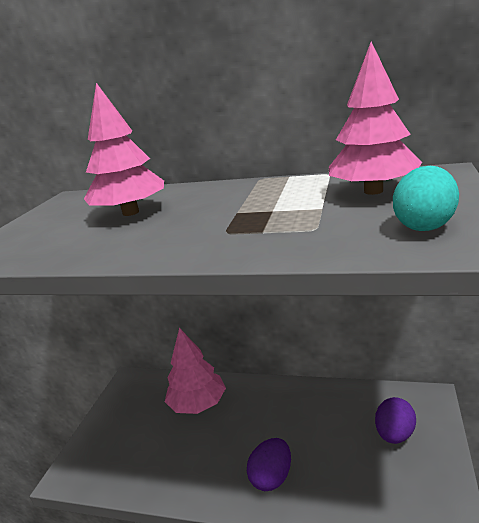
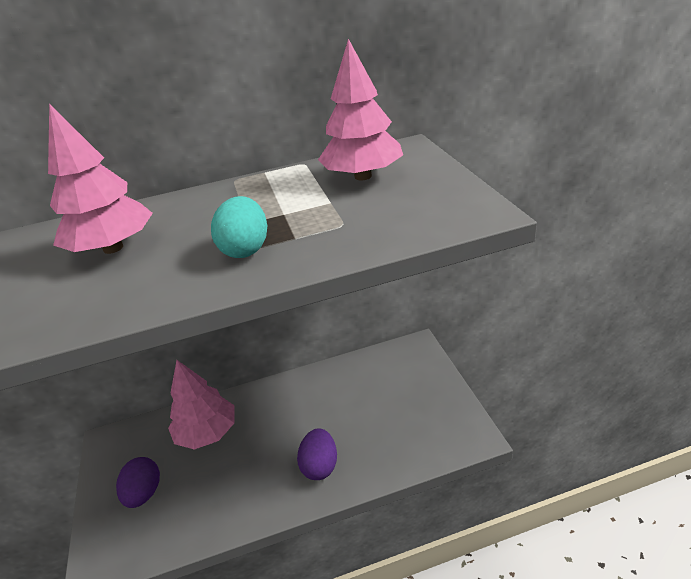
camera: 30 degrees left, 10 degrees up
(394, 434) = (403, 387): purple egg -> purple egg (144, 493)
(424, 225) = (432, 202): turquoise egg -> turquoise egg (246, 249)

